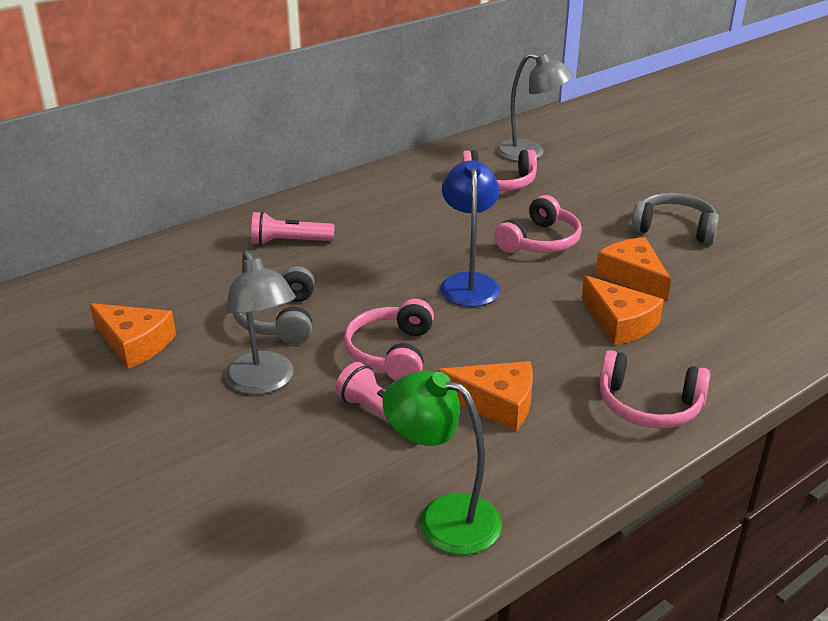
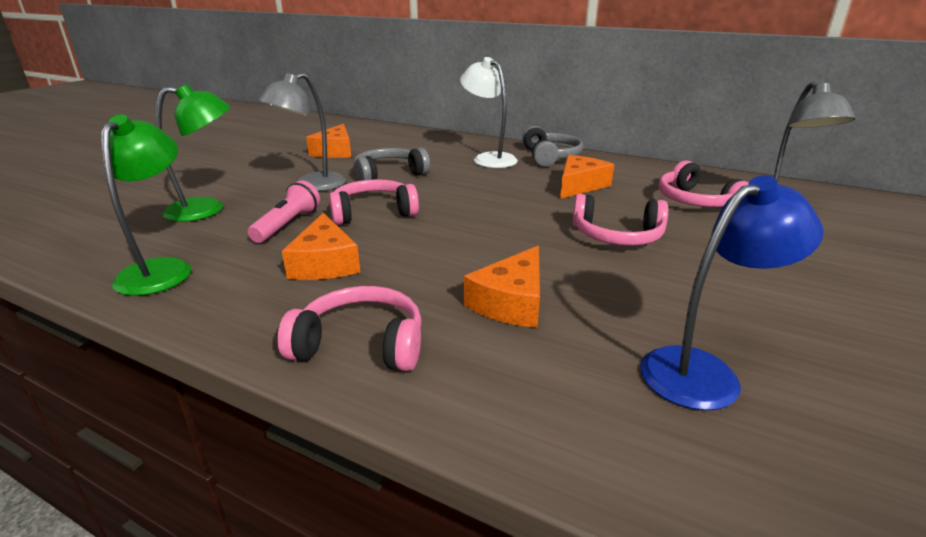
camera: 65 degrees right, 5 degrees down
(277, 478) = (207, 209): none -> green lamp
(289, 242) = (488, 159): pink flashlight -> white lamp
(469, 283) = (503, 220): blue lamp -> blue lamp (704, 371)
(633, 276) = (617, 295): orange cheese -> orange cheese (580, 185)
(649, 405) = (361, 344): pink headphones -> pink headphones turned 105 degrees clockwise
(674, 228) = (773, 307): grey headphones -> grey headphones (550, 157)

